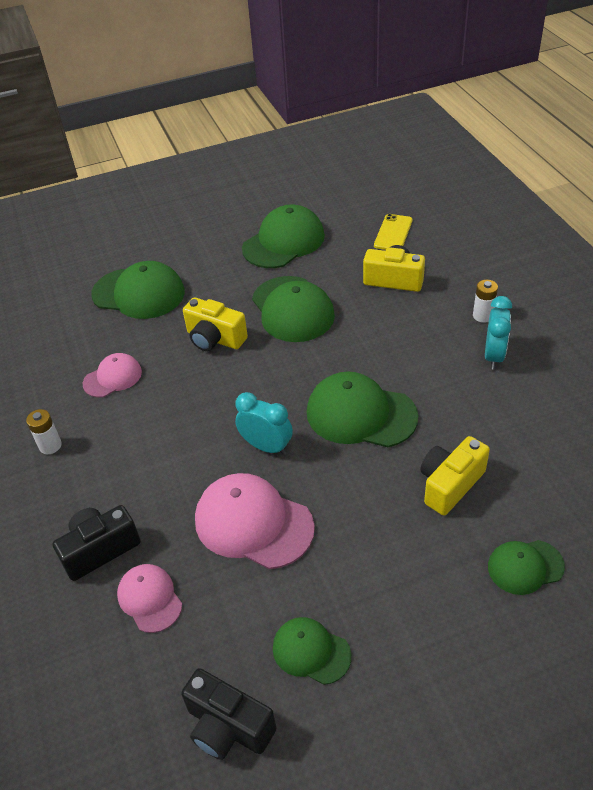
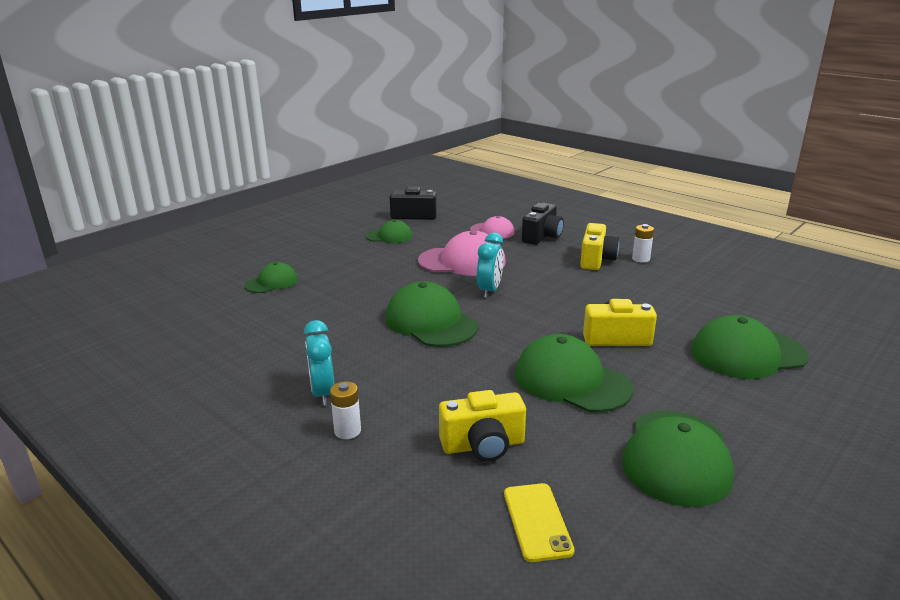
camera: 150 degrees right, 20 degrees down
(113, 377) = (660, 295): pink cap -> none
(266, 446) = (489, 290): turquoise clock -> turquoise clock turned 75 degrees counterclockwise
(361, 414) = (431, 322): green cap -> green cap turned 120 degrees counterclockwise
(450, 484) = (336, 303): yellow camera -> yellow camera (596, 260)

